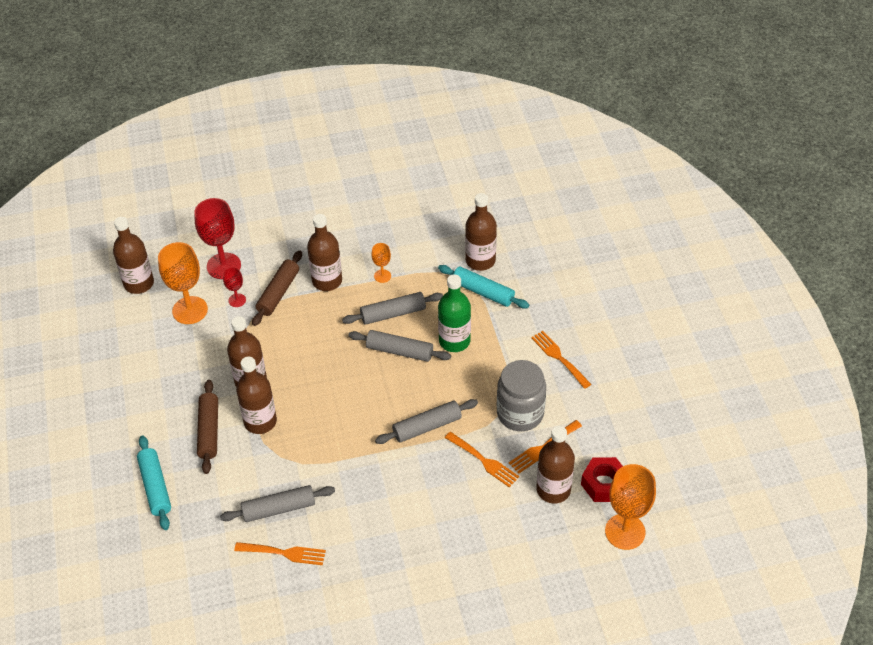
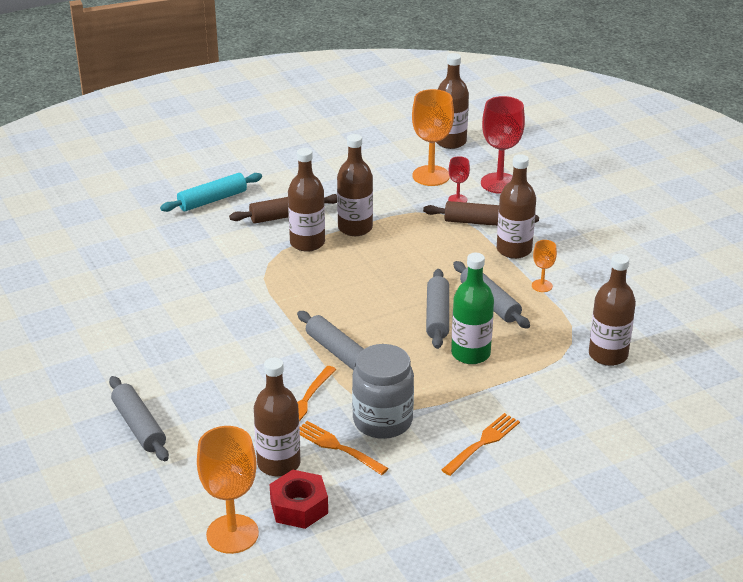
camera: 75 degrees right, 15 degrees down
(279, 508) = (205, 273): grey rolling pin -> grey rolling pin (139, 426)
(284, 553) = (153, 286): orange fork -> none
(483, 292) = (558, 364): turquoise rolling pin -> none

